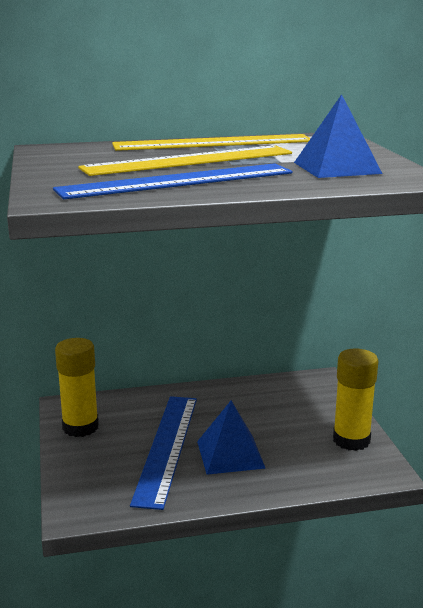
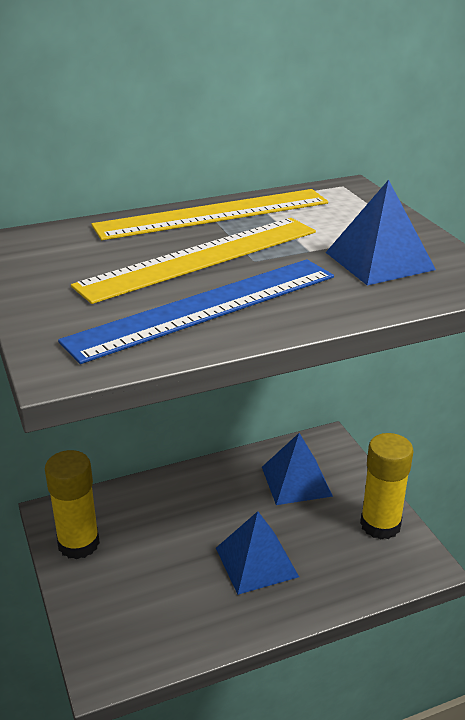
camera: 10 degrees left, 10 degrees up
(167, 447) = (184, 561): blue ruler -> none
(283, 403) = (296, 481): none -> blue pyramid

